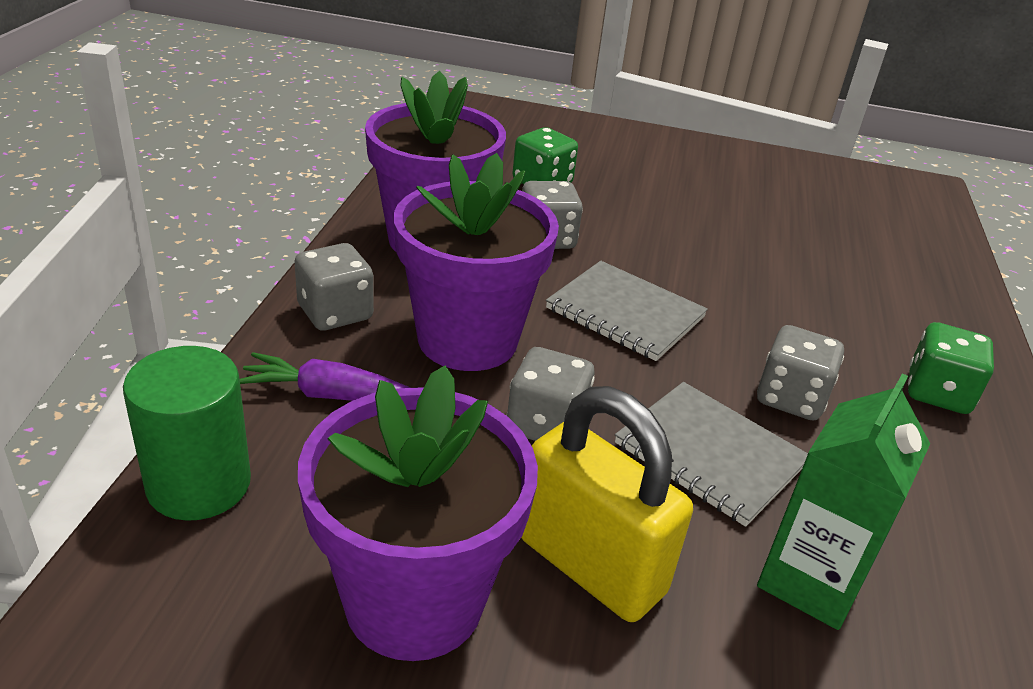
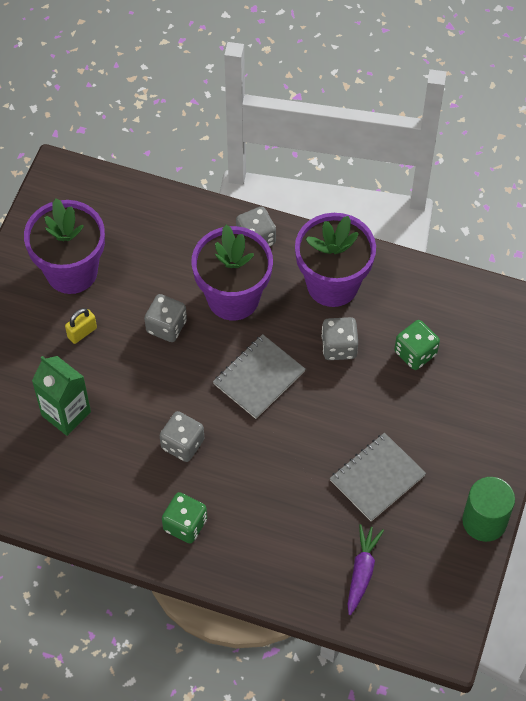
camera: 100 degrees right, 25 degrees up
(199, 484) = (136, 198): green cylinder -> green cylinder (484, 521)
(329, 395) = (190, 239): purple carrot -> purple carrot (362, 571)
(590, 565) = (82, 332): yellow padlock -> yellow padlock, size x0.48
(710, 454) = (143, 394): grey notebook -> grey notebook (377, 478)

